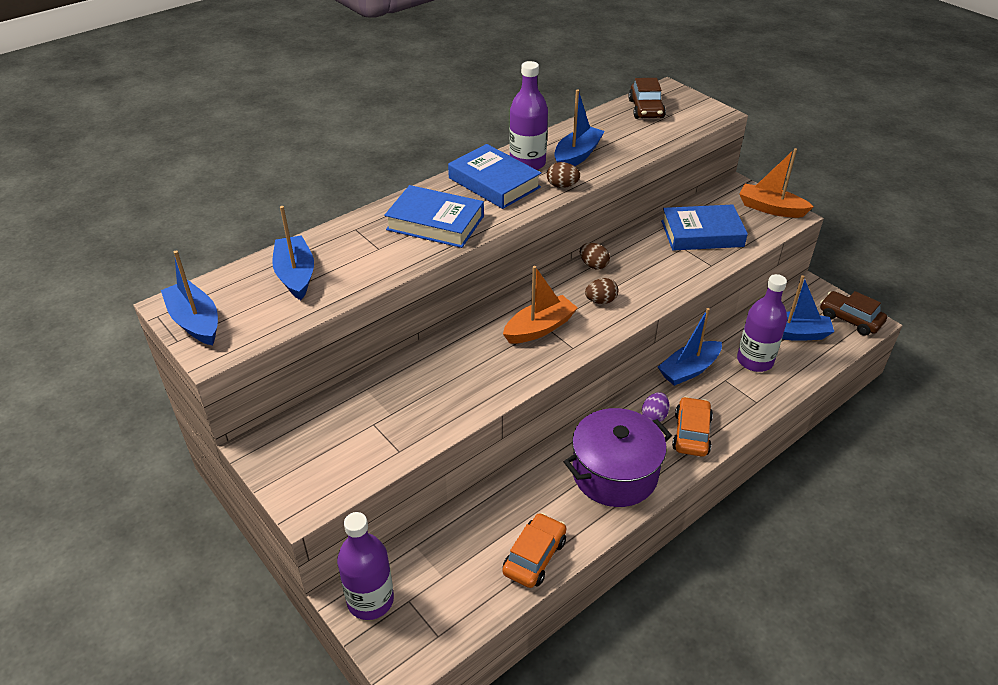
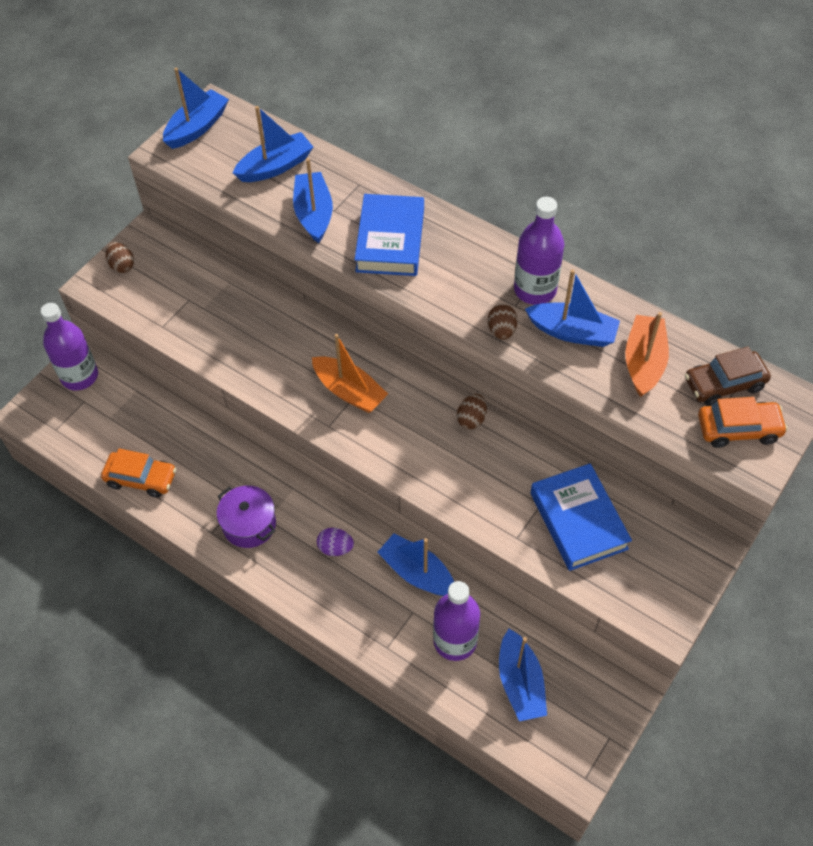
camera: 75 degrees right, 15 degrees up
(375, 261) = (314, 214): none -> blue boat
(494, 183) = (483, 269): blue book -> none
(600, 301) = (411, 437): brown egg -> brown egg (122, 265)
(614, 474) = (249, 524): purple pot -> purple pot, size x0.63
(691, 433) = (320, 586): orange car -> orange car (738, 429)
(771, 208) = (671, 597): orange boat -> orange boat (644, 362)
(850, 319) = (574, 752): brown car -> none

